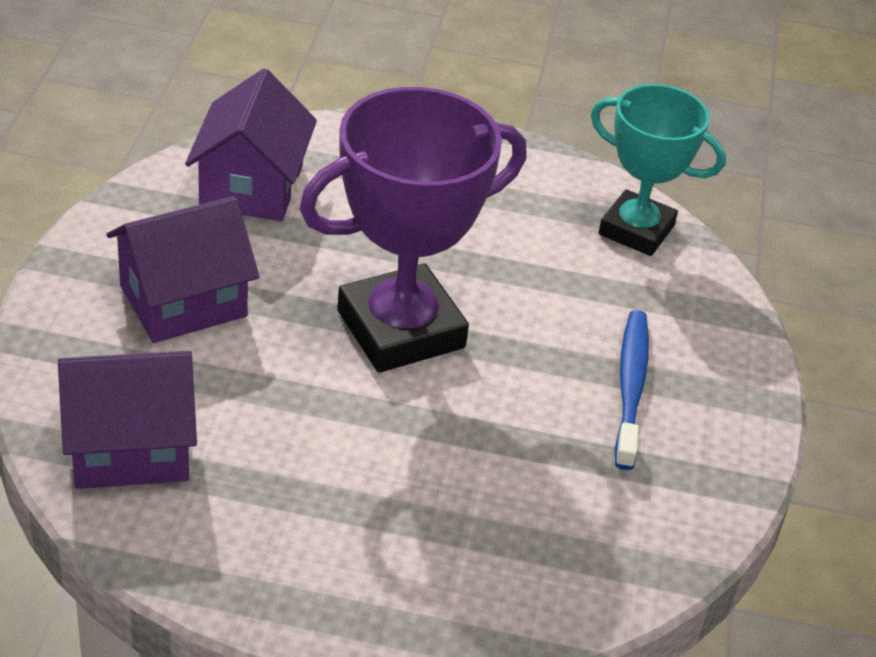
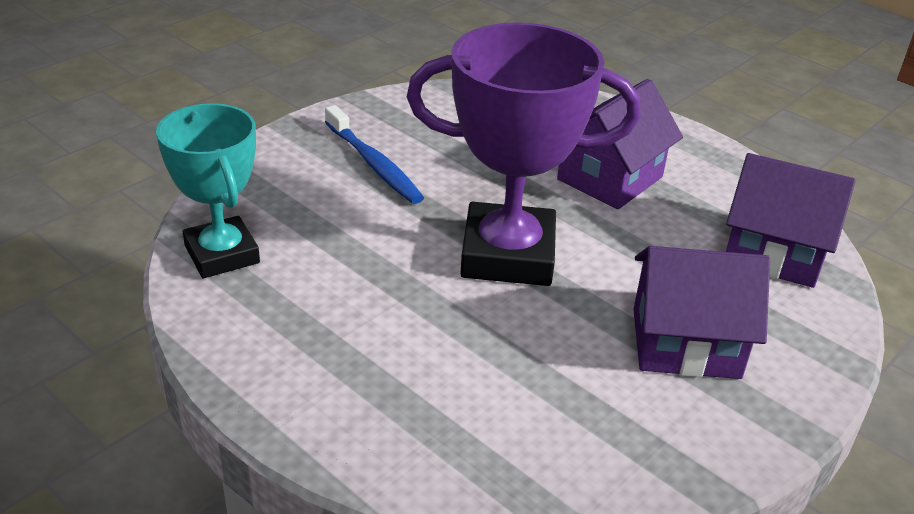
camera: 145 degrees left, 5 degrees down
(251, 186) = (551, 439): purple house -> purple house (610, 178)
(630, 387) = (374, 164): blue toothbrush -> blue toothbrush turned 75 degrees counterclockwise

